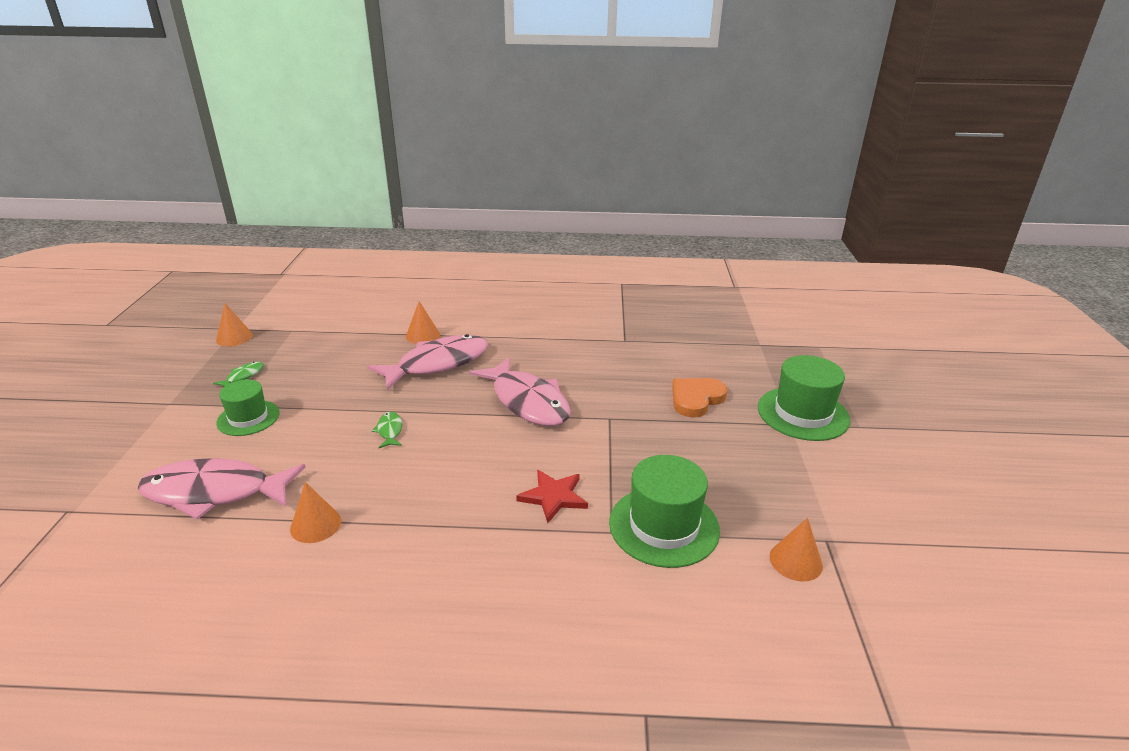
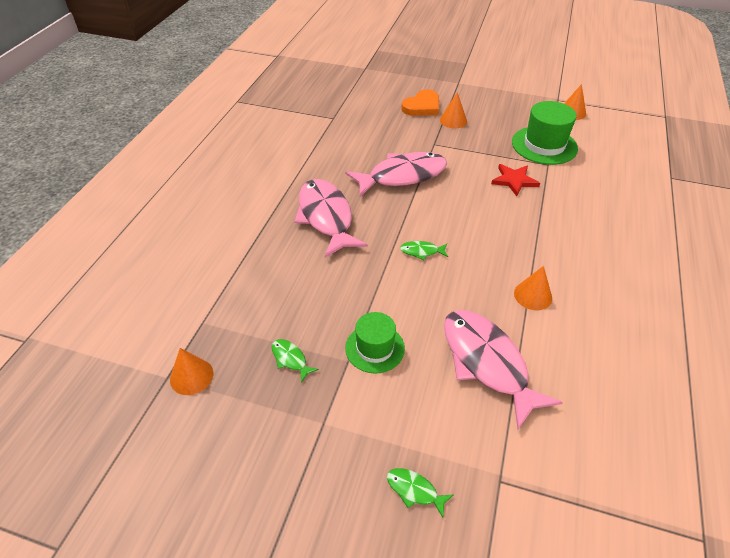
camera: 75 degrees left, 15 degrees up
(81, 459) = (414, 490): none -> green fish
(214, 492) = (487, 362): pink fish -> pink fish turned 135 degrees clockwise
(423, 335) = (268, 222): orange cone -> orange cone (453, 120)
(696, 399) = (422, 106): orange heart -> orange heart turned 105 degrees counterclockwise
(803, 413) = (449, 76): green hat -> none

